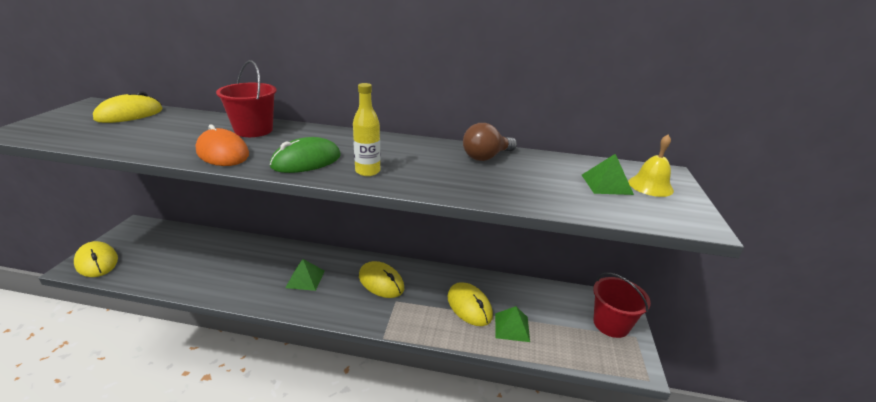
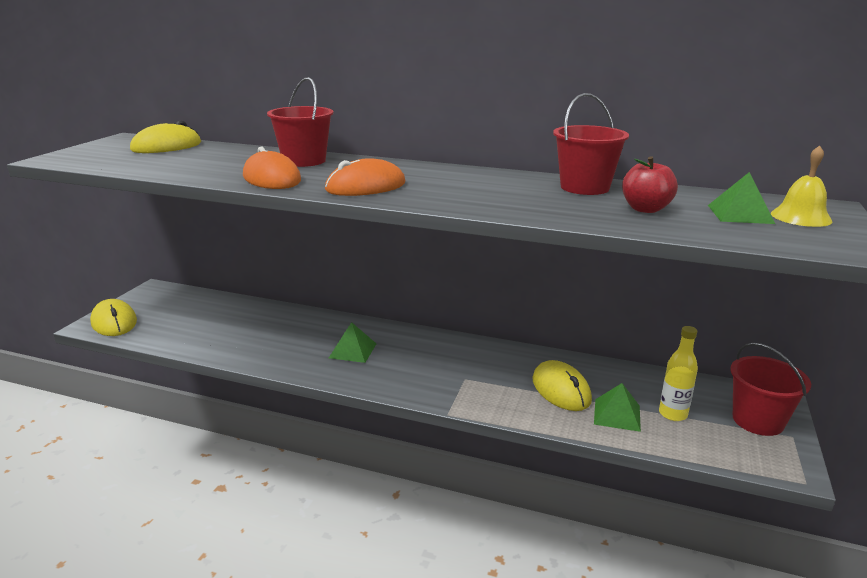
camera: 10 degrees right, 5 degrees down
(306, 161) = (366, 186): green mouse -> orange mouse
(367, 171) = (437, 196): yellow bottle -> yellow bottle (672, 414)
(381, 282) = (447, 358): yellow mouse -> none
(486, 157) = (584, 187): brown light bulb -> red bucket
(535, 181) = (645, 209): none -> red apple

